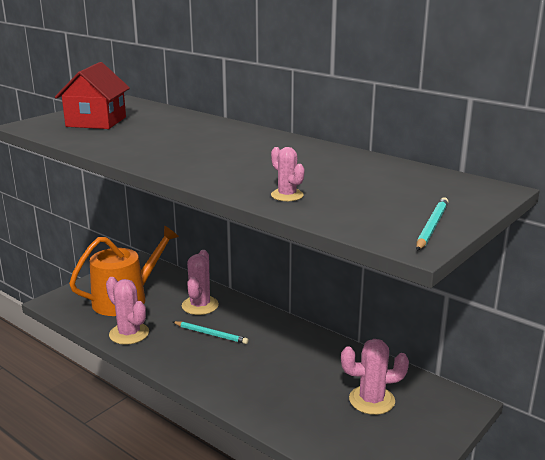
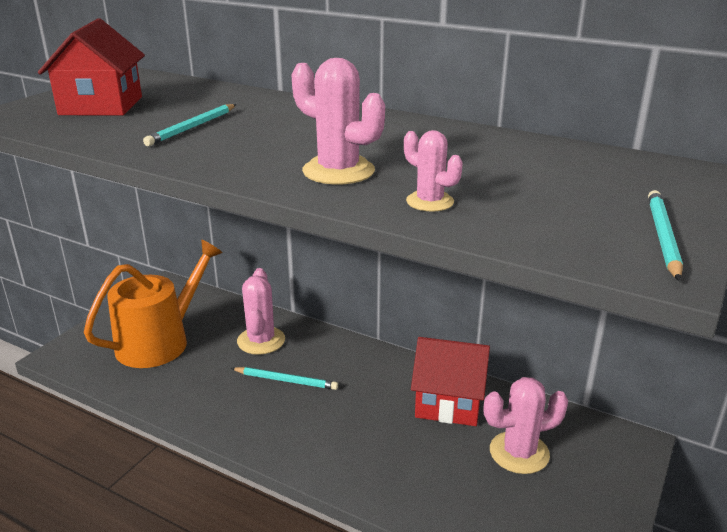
camera: 10 degrees left, 5 degrees up
(129, 334) = (176, 392): pink cactus -> pink cactus (338, 171)
(152, 139) = (193, 127): none -> turquoise pencil
(329, 361) = (449, 402): none -> red house

